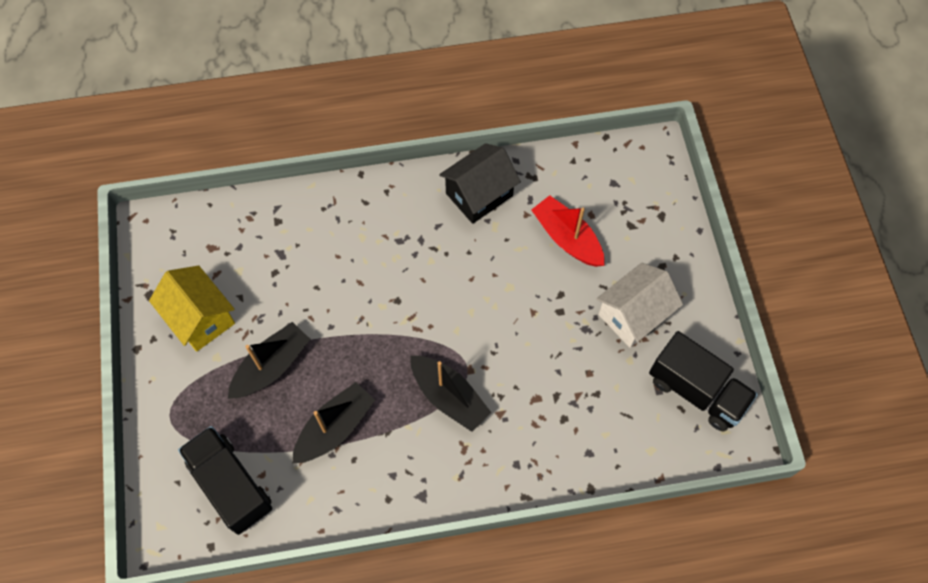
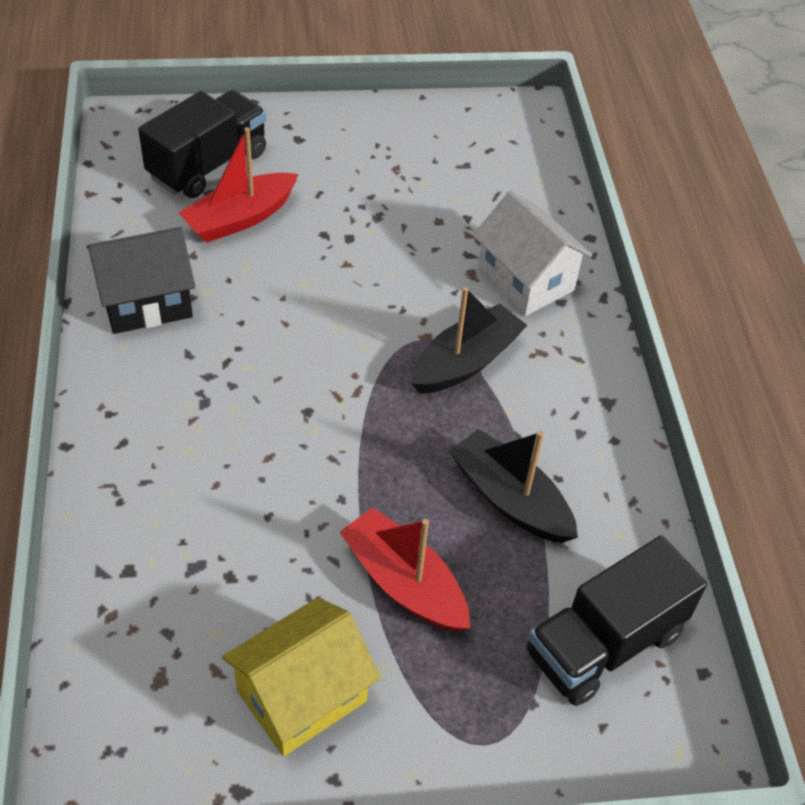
camera: 90 degrees left, 15 degrees down
(271, 367) = (404, 583): black boat -> red boat
(479, 194) = (146, 302): black house -> black house turned 75 degrees counterclockwise
(633, 315) = (363, 172): white house -> white house (525, 280)
(696, 391) = (467, 134): black truck -> black truck (208, 165)

